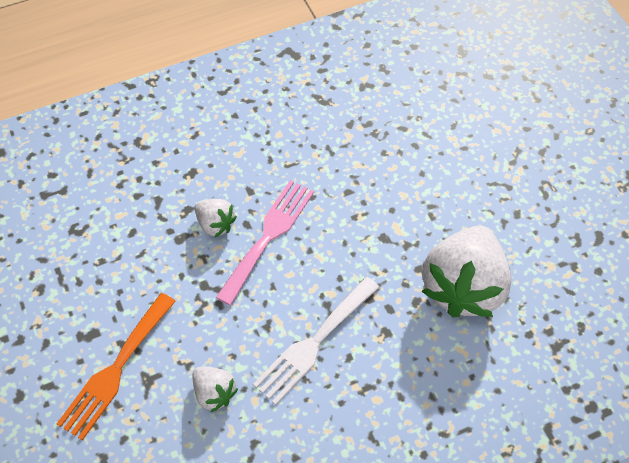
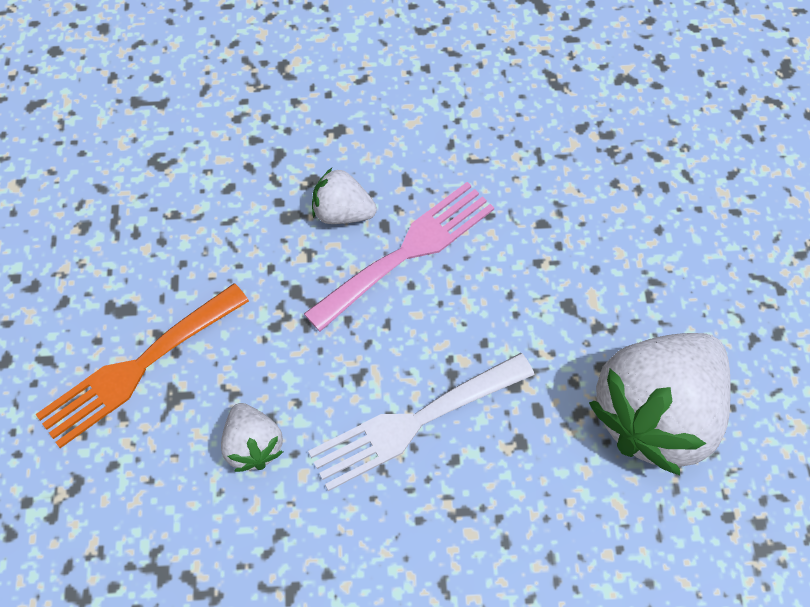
camera: 20 degrees right, 5 degrees up
(215, 224) = (342, 212): white strawberry -> white strawberry turned 135 degrees clockwise

